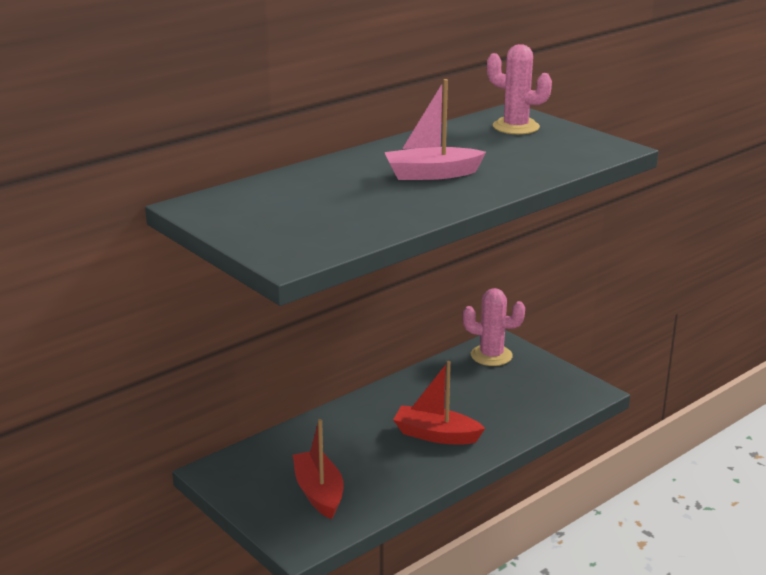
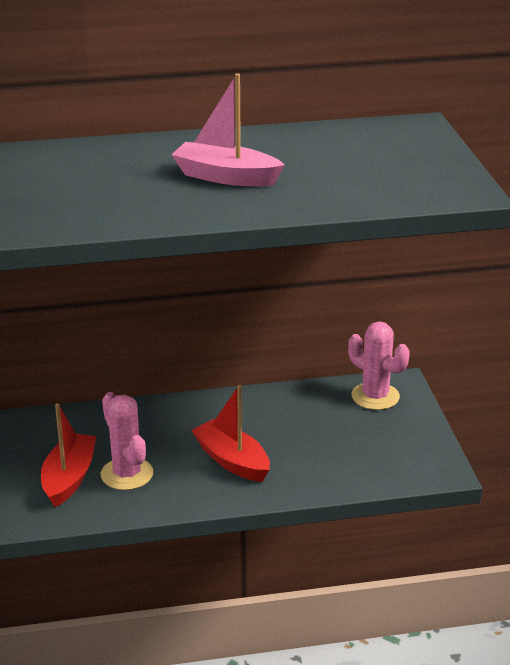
camera: 30 degrees right, 5 degrees up
(516, 127) = (395, 143): pink cactus -> pink cactus (127, 474)

